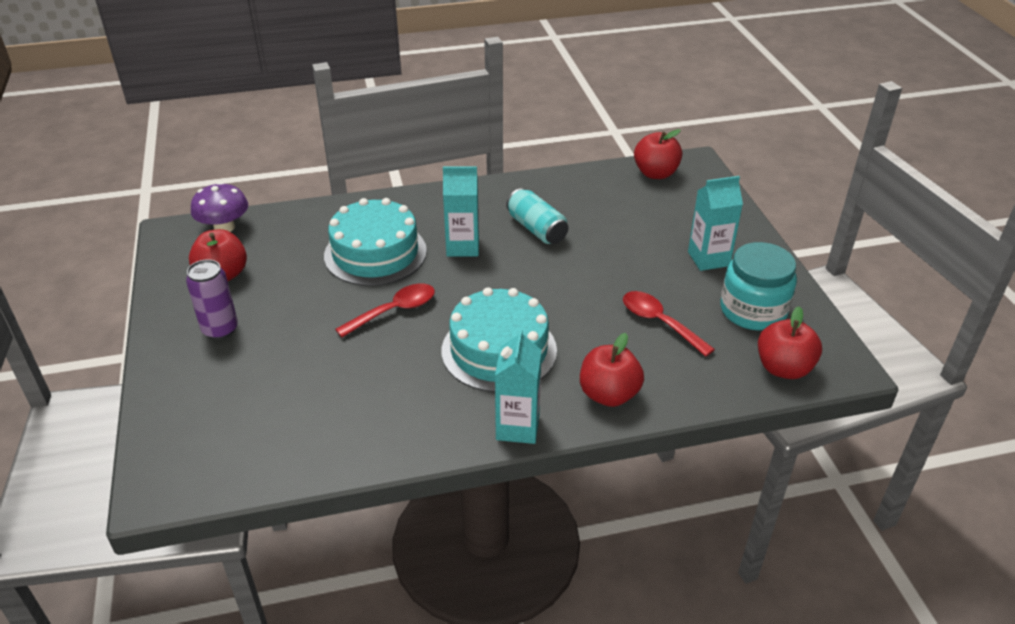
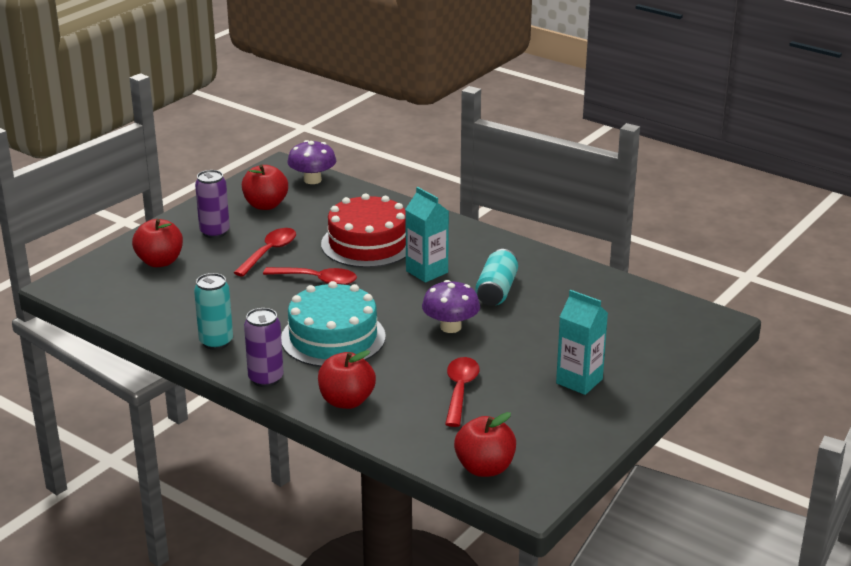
camera: 50 degrees right, 10 degrees down
(307, 314) = (269, 252): none -> red spoon
(375, 253) = (368, 243): turquoise cake -> red cake
(416, 428) = (216, 342): none -> turquoise can
(517, 427) = (266, 379): turquoise carton -> purple can
(561, 278) = (450, 327): none -> purple mushroom
(655, 173) = (664, 309): red apple -> red apple (160, 262)
(753, 311) = (539, 428): turquoise jar -> none

